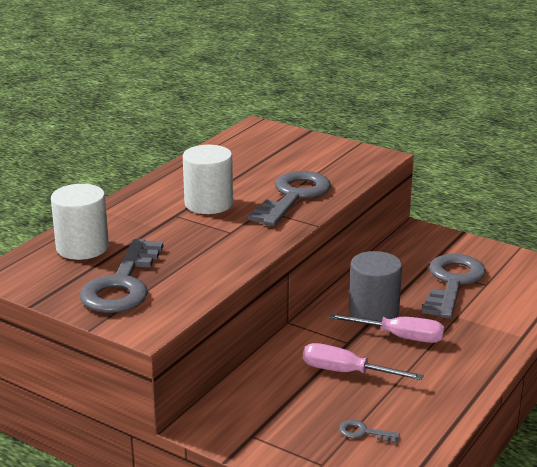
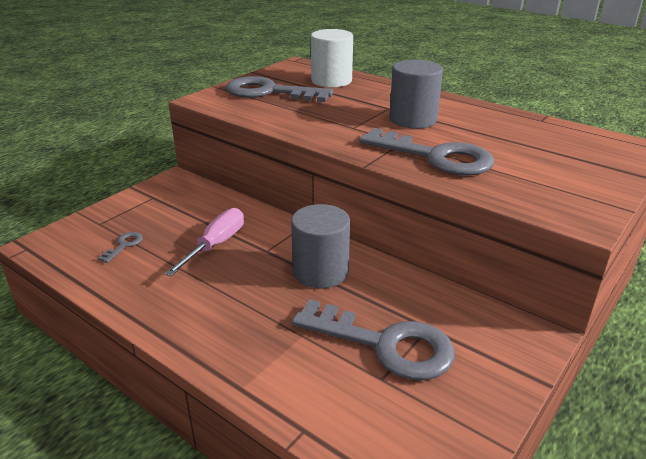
camera: 95 degrees right, 5 degrees up
(208, 204) = (413, 120): white cylinder -> grey cylinder
(400, 337) = (266, 284): pink screwdriver -> none

